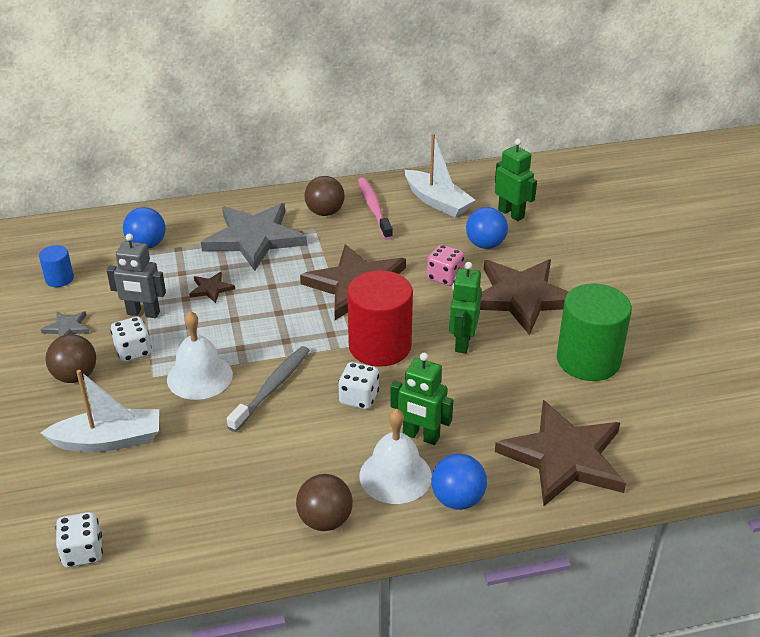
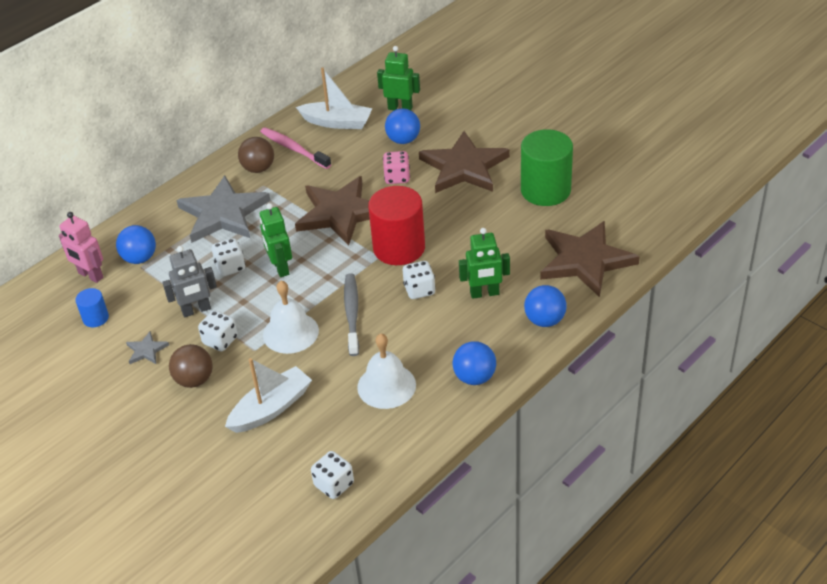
camera: 30 degrees left, 5 degrees up
(94, 240) = (90, 275): none -> pink robot
(211, 289) = (230, 267): brown star -> white dice
(325, 520) = (474, 377): brown ball -> blue ball
(395, 476) = (492, 326): white bell -> white bell (386, 386)
(462, 342) = (453, 218): green robot -> green robot (280, 268)

